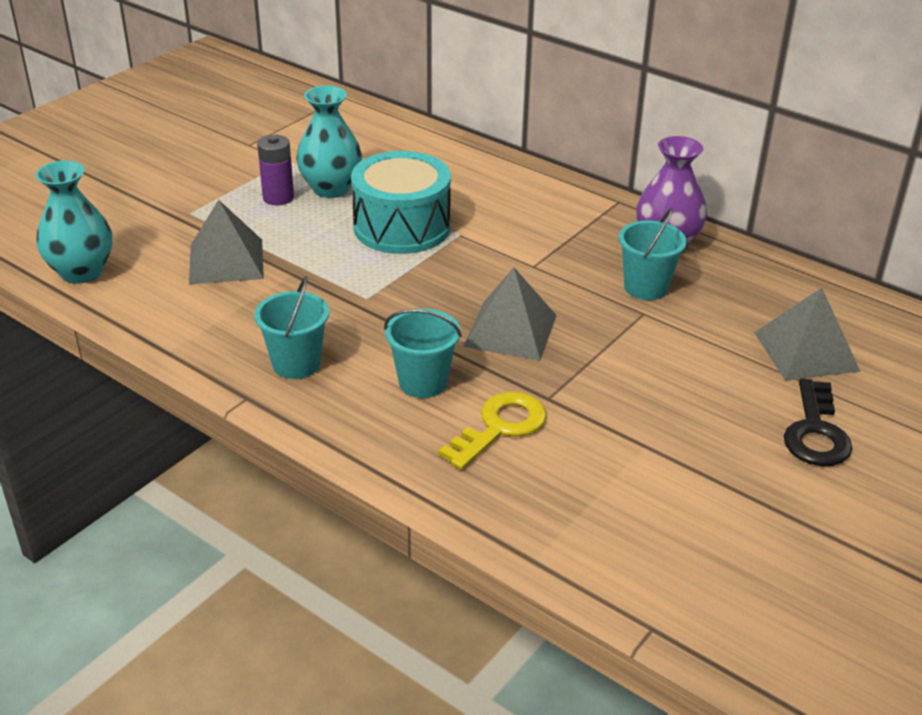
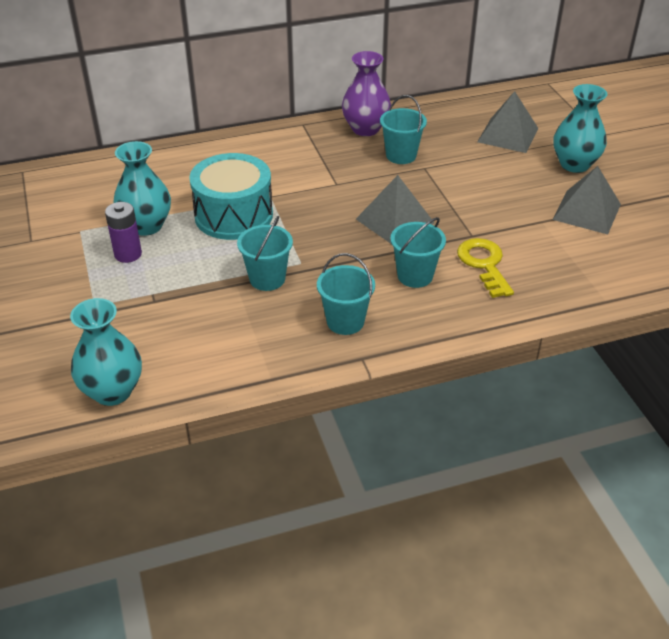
camera: 55 degrees left, 5 degrees up
(226, 261) = (184, 309): grey pyramid -> grey pyramid (587, 211)
(319, 288) = (267, 279): none -> turquoise bucket
(815, 432) = (574, 164): black key -> turquoise vase

